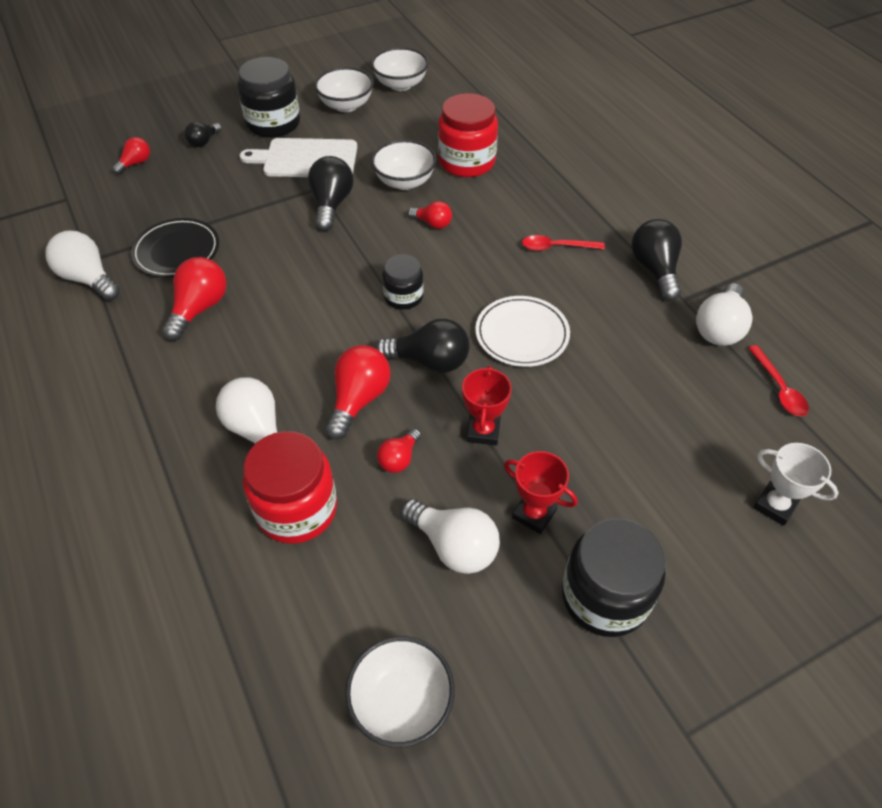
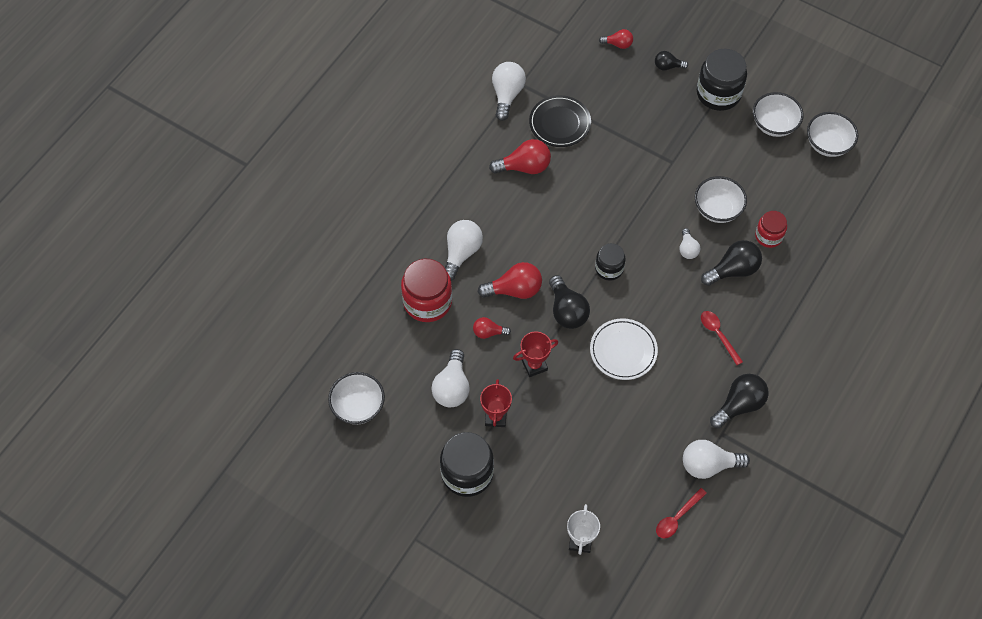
camera: 60 degrees right, 10 degrees up
(306, 159) = (696, 137): white cutting board -> none
(331, 204) = (662, 180): black light bulb -> black light bulb (733, 270)
(432, 223) = (687, 249): red light bulb -> white light bulb
(466, 161) = (768, 236): red jar -> red jar, size x0.59

